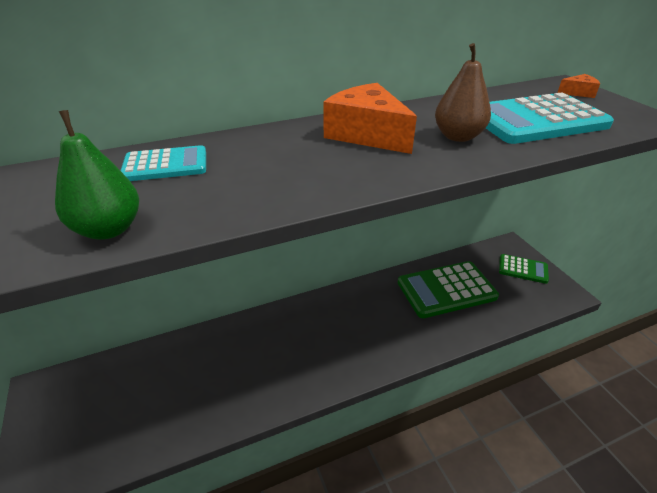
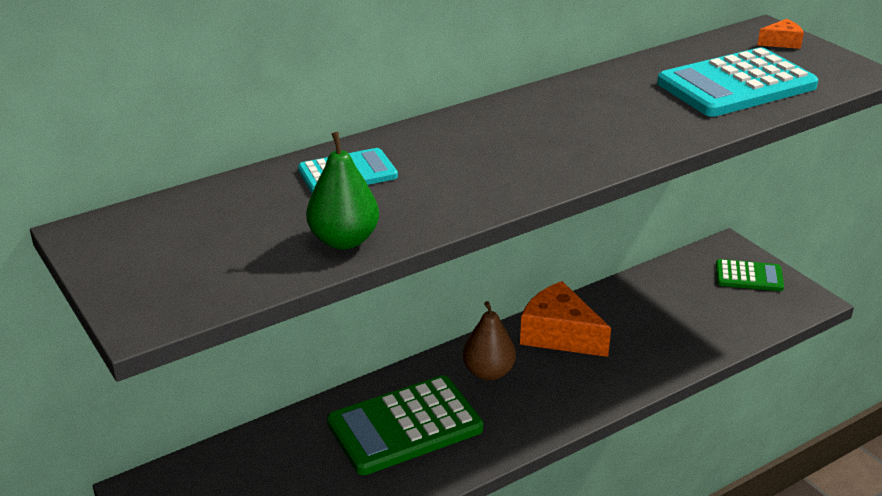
camera: 10 degrees left, 5 degrees down
(367, 134) = (551, 118): orange cheese -> orange cheese (559, 335)
(446, 290) = (651, 313): green calculator -> green calculator (405, 426)
(458, 137) = (653, 113): brown pear -> brown pear (488, 372)

